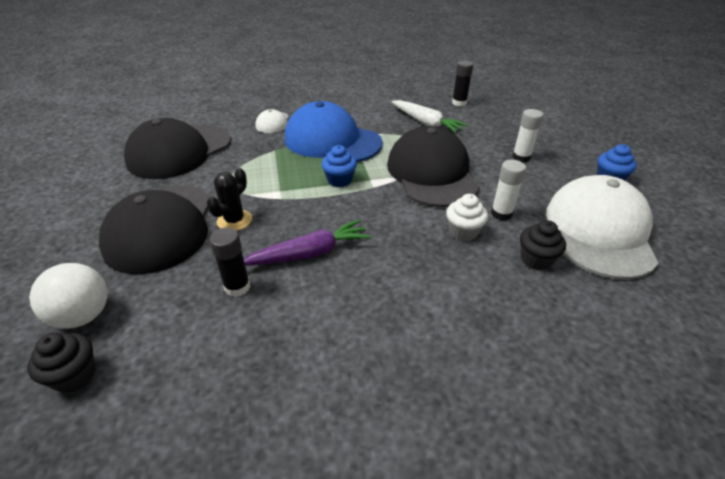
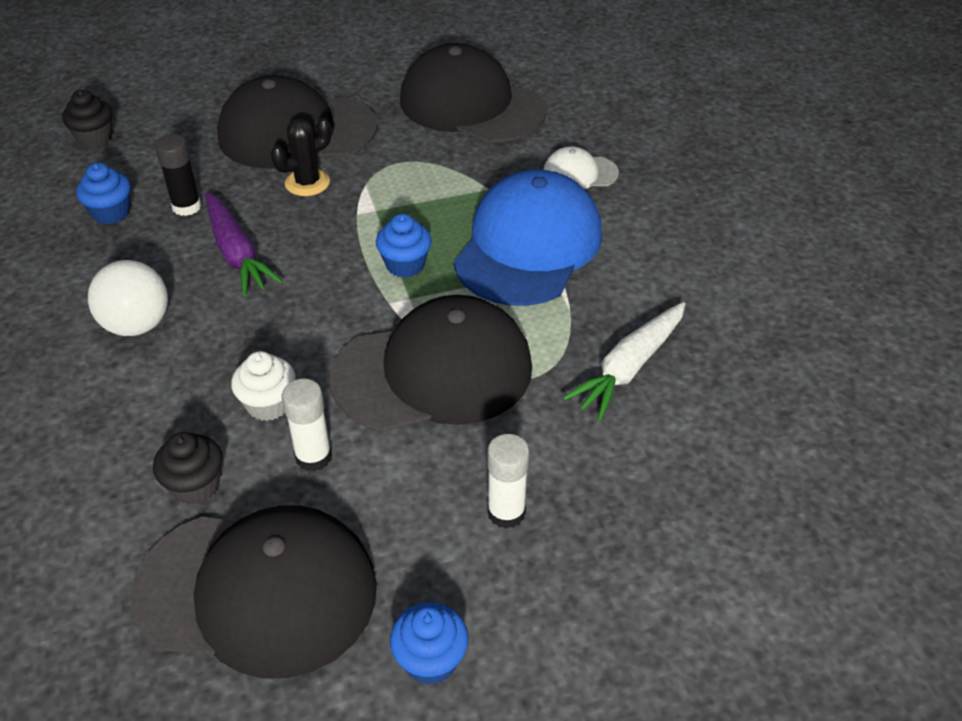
camera: 85 degrees right, 5 degrees up
(83, 316) = (164, 122): white ball -> white ball (137, 325)
(225, 341) = (111, 213): none -> blue cupcake
(234, 220) = (307, 183): black cactus -> black cactus turned 60 degrees counterclockwise
(459, 103) = (748, 427): black glue stick -> none
(599, 231) = (257, 591): white cap -> black cap

